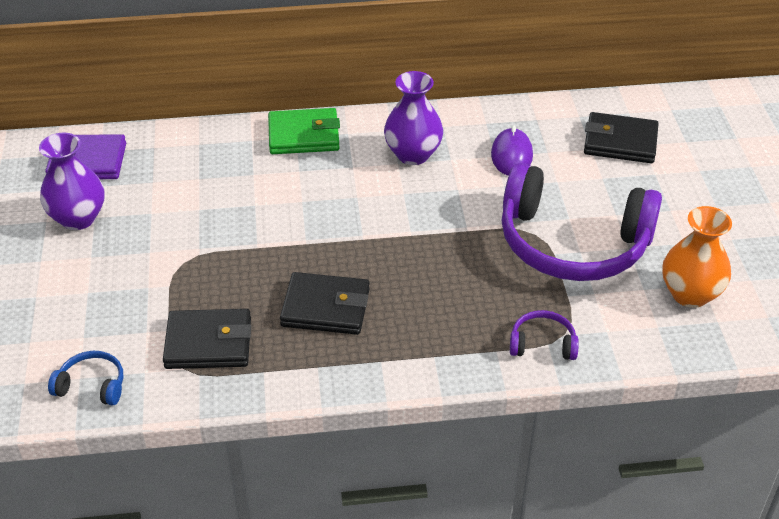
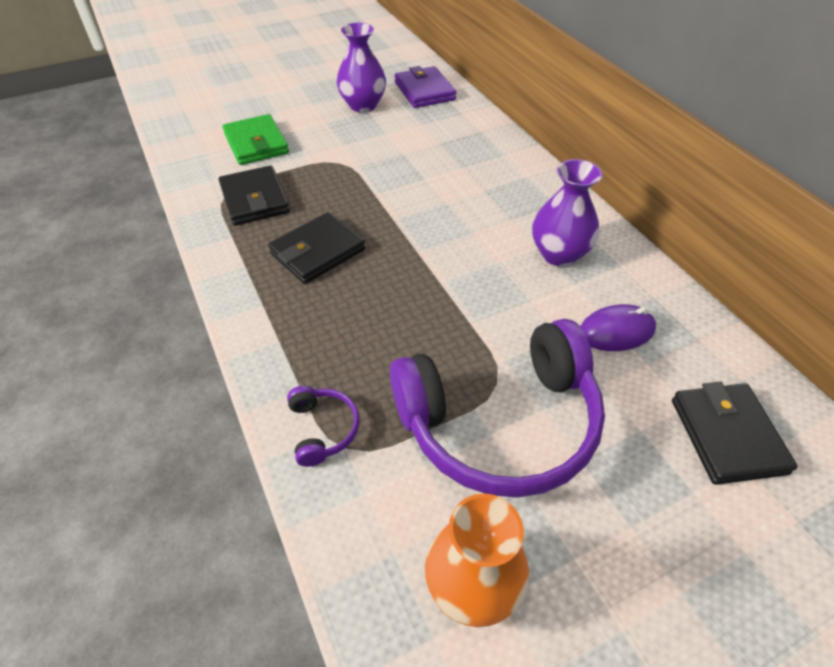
camera: 70 degrees right, 5 degrees up
(92, 385) = (198, 160): blue headphones -> none
(304, 135) = (532, 180): green wallet -> green wallet (256, 144)
(326, 307) = (317, 252): black wallet -> black wallet turned 60 degrees clockwise
(572, 243) = (500, 423): purple headphones -> purple headphones turned 105 degrees counterclockwise

